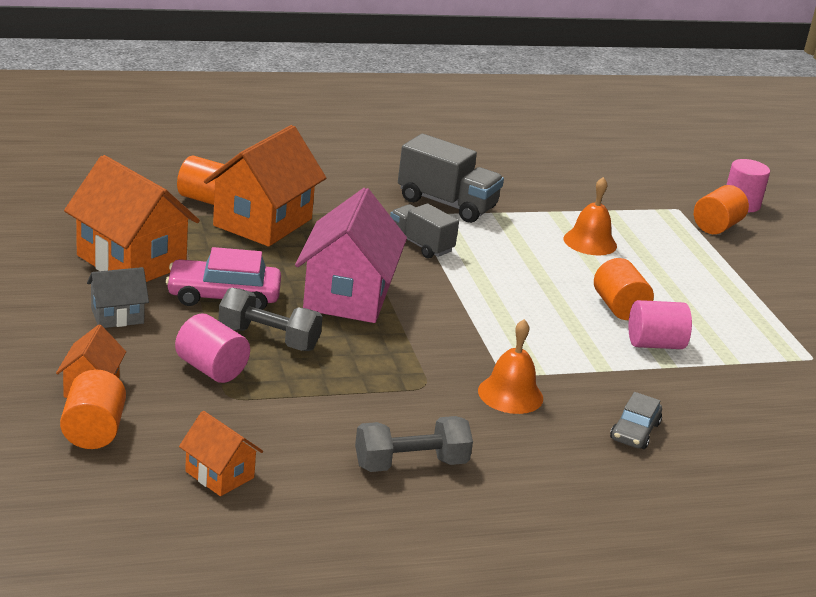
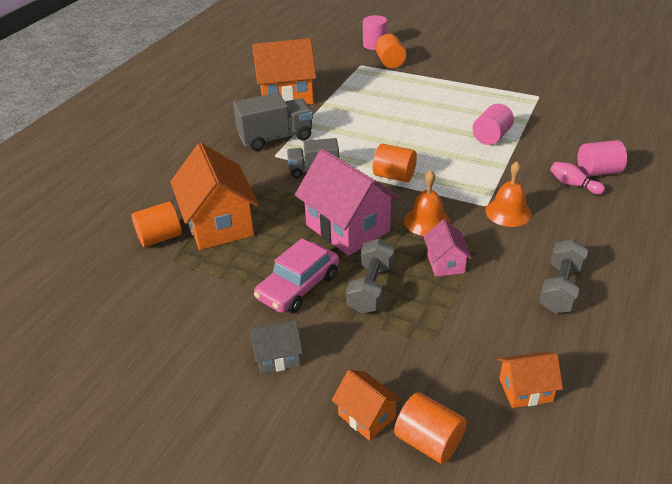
camera: 45 degrees left, 10 degrees up
(117, 316) = (278, 357): grey house -> grey house turned 60 degrees clockwise
(131, 261) = (207, 315): orange house -> orange house (286, 96)
(211, 369) = (389, 335): pink cylinder -> pink cylinder (598, 172)
(268, 338) = (371, 288): grey dumbbell -> grey dumbbell turned 45 degrees counterclockwise
(363, 374) = (445, 263): none -> pink house
(590, 242) = (368, 108): orange bell -> orange bell (427, 221)
(619, 308) = (445, 131): orange cylinder -> orange cylinder (394, 176)
(634, 431) = (573, 185): grey car -> pink bowling pin

